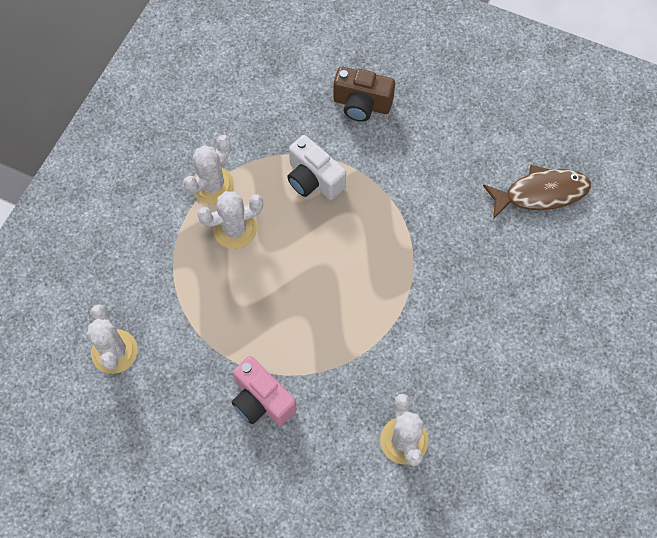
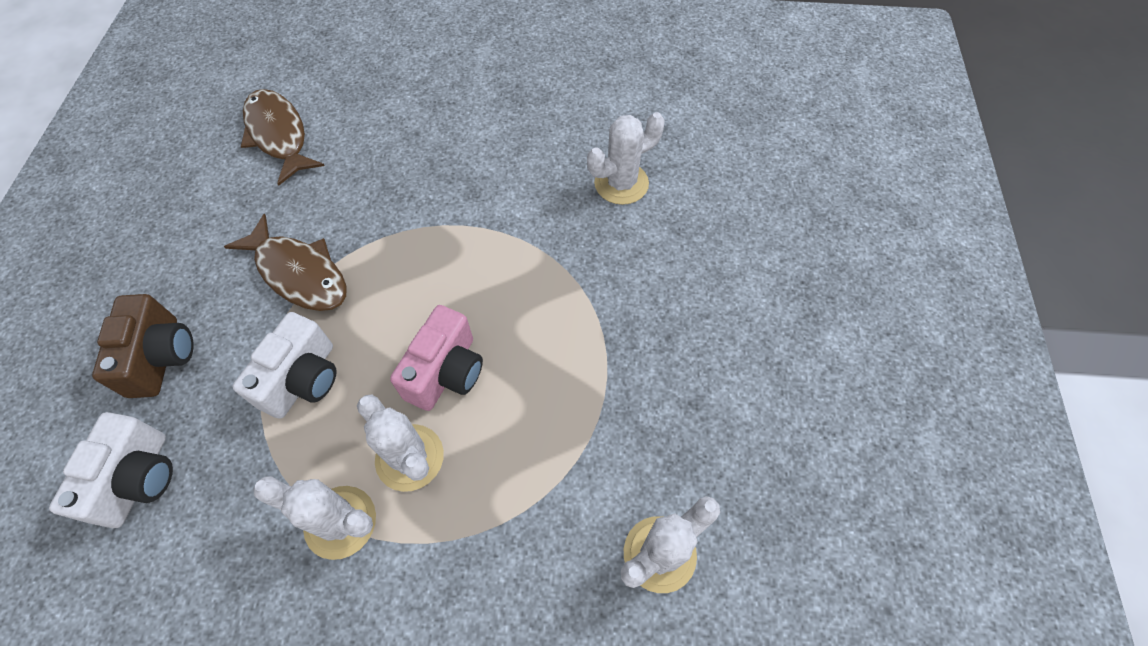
camera: 110 degrees left, 5 degrees down
(261, 400) = (641, 333): pink camera -> pink camera (446, 372)
(283, 89) = (138, 479): none -> white camera
(399, 189) = (299, 273): none -> brown fish

